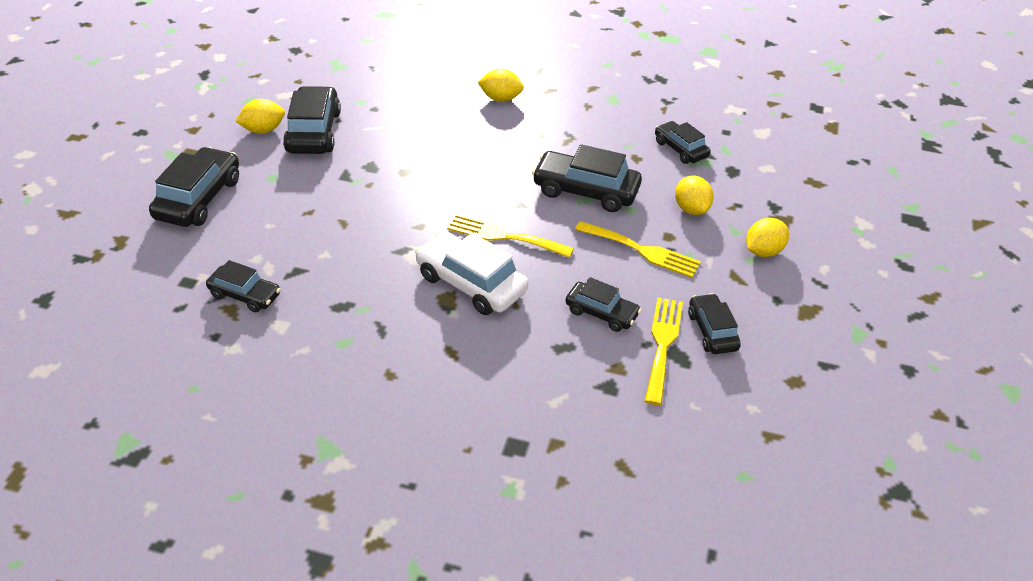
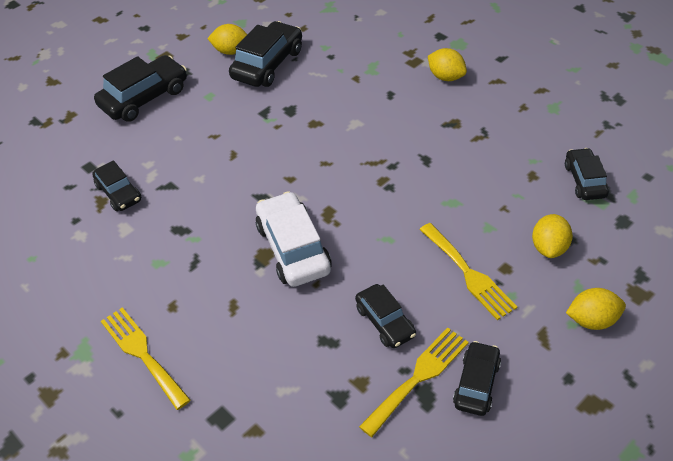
camera: 35 degrees right, 5 degrees up
(504, 236) = (353, 213): yellow fork -> yellow fork (142, 353)
(585, 191) = (458, 194): black car -> none

